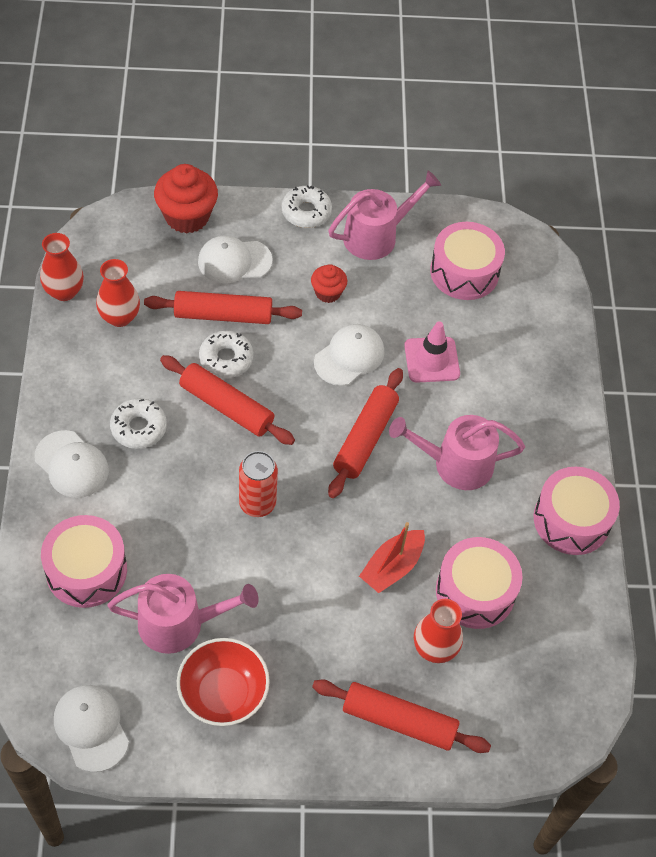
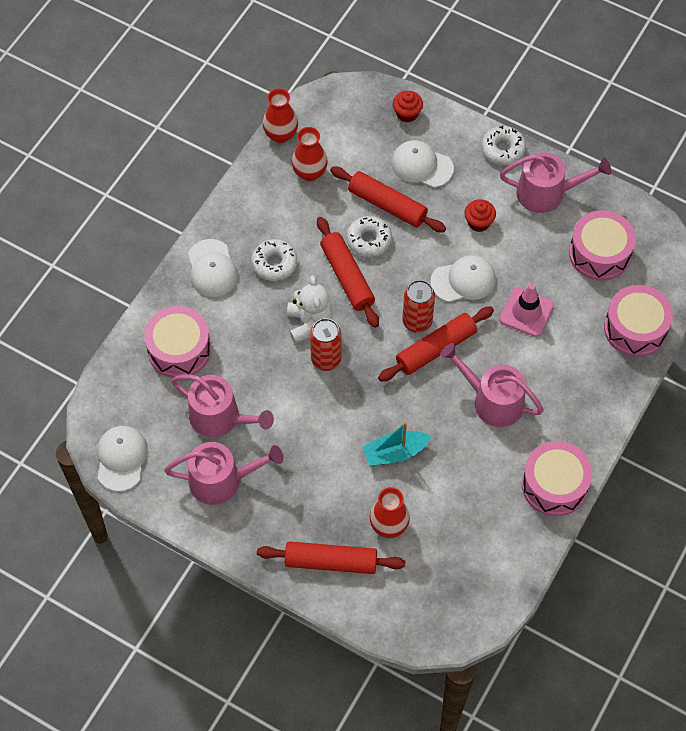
camera: 35 degrees right, 5 degrees up
(187, 216) = (407, 113): red cupcake -> red cupcake, size x0.56
(216, 474) = (309, 324): none -> white teddy bear
(223, 693) = (222, 480): red bowl -> pink watering can
(328, 419) = (417, 321): none -> red can
(392, 567) = (395, 453): red boat -> turquoise boat
(399, 721) = (330, 562): red rolling pin -> red rolling pin turned 45 degrees counterclockwise
(475, 591) = (445, 501): pink drum -> pink drum (635, 328)

